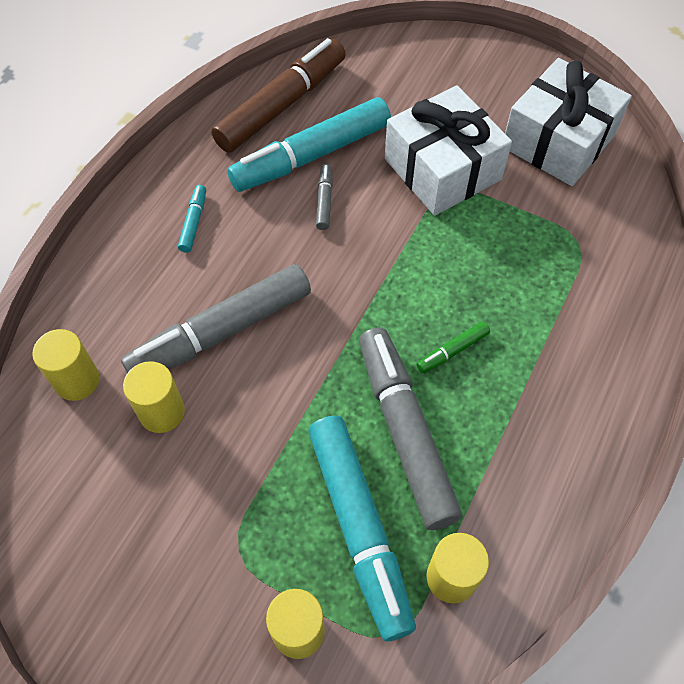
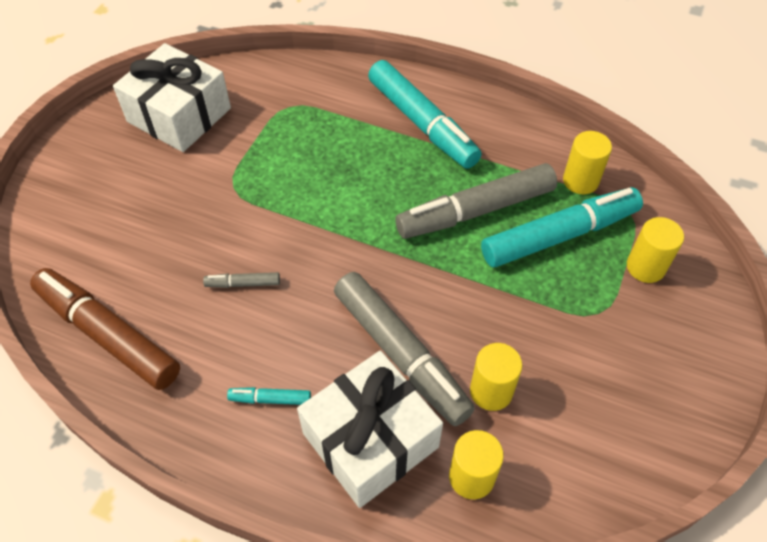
camera: 95 degrees left, 5 degrees down
(312, 156) = (183, 299): turquoise marker -> turquoise marker (422, 123)
(442, 169) = (207, 194): white gift -> white gift (370, 440)
(452, 351) = (399, 183): green marker -> none

